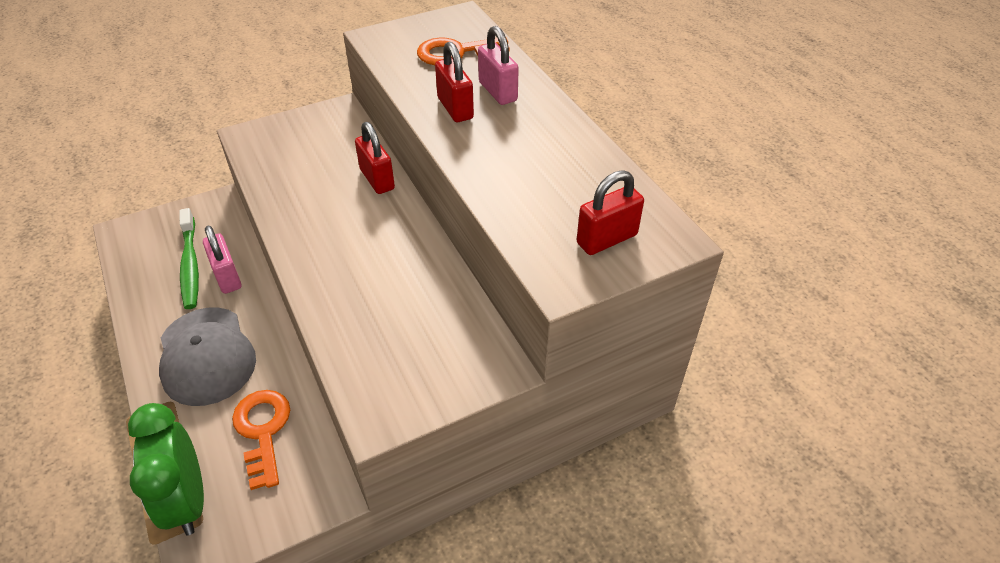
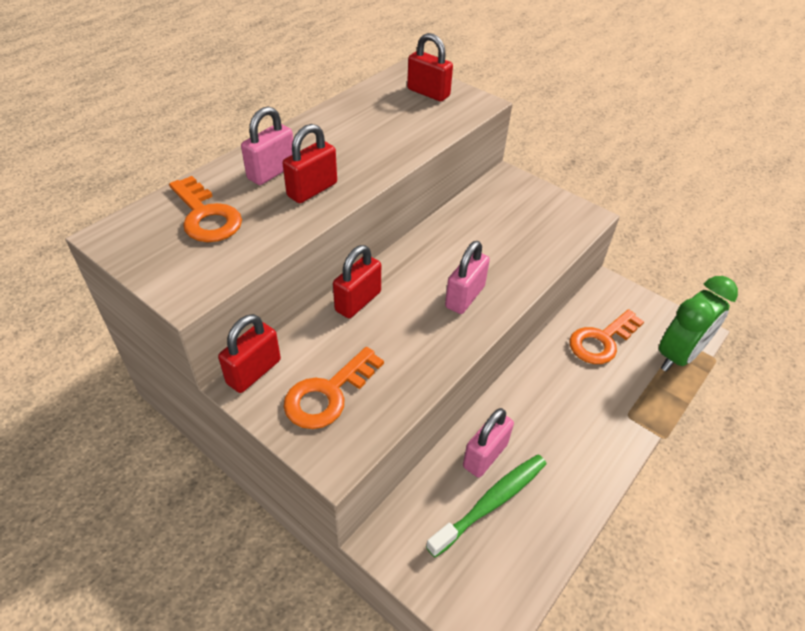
camera: 115 degrees left, 0 degrees up
(206, 356) = (575, 416): grey cap -> none
(298, 143) = (328, 394): none -> orange key
(331, 248) = (465, 297): none -> pink padlock
(347, 114) = (254, 372): none -> red padlock

